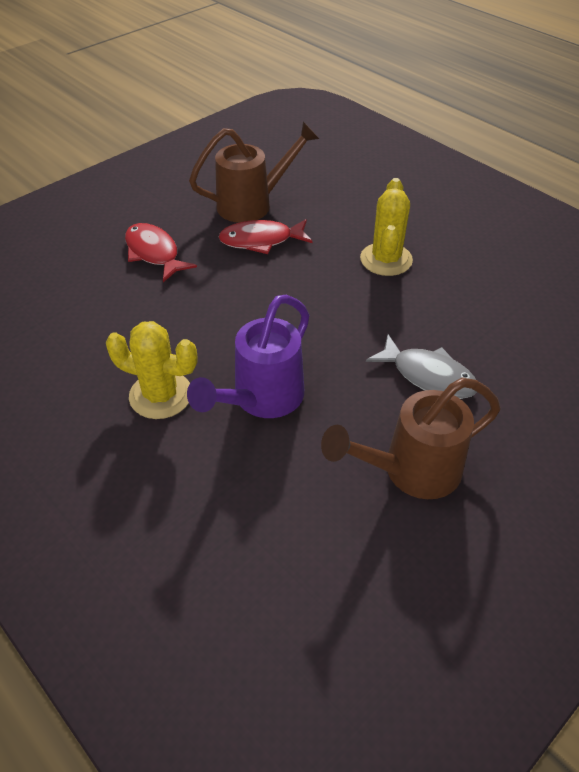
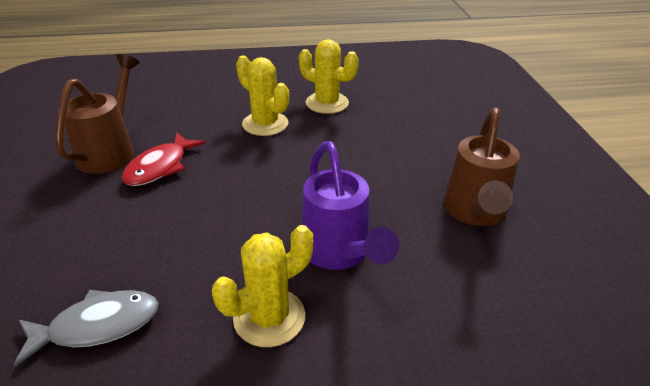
camera: 55 degrees left, 10 degrees down
(154, 253) = (77, 235): red fish -> none
(428, 376) = (395, 162): grey fish -> grey fish (98, 326)
(472, 278) = (327, 103): none -> yellow cactus

